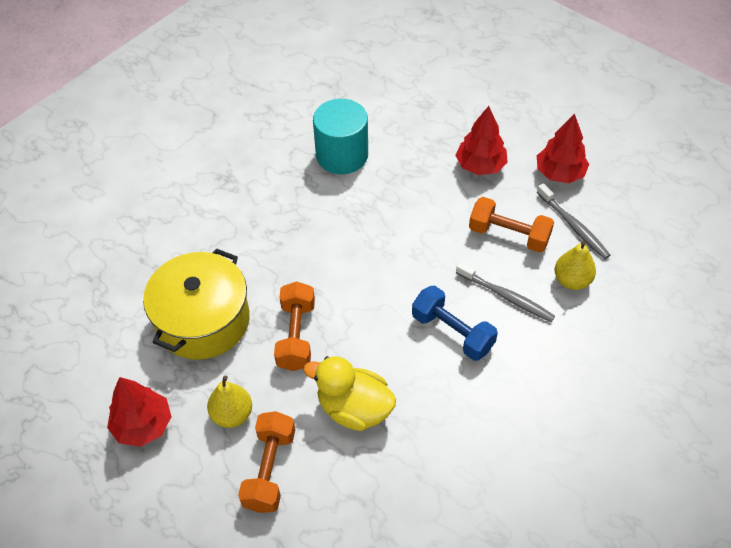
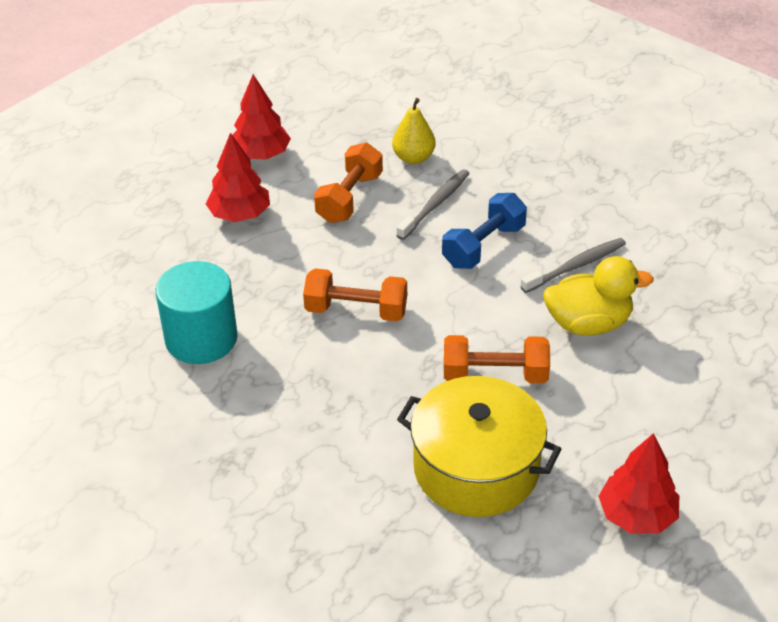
camera: 90 degrees left, 10 degrees down
(232, 414) = (610, 429): yellow pear -> none
(270, 470) = (674, 391): orange dumbbell -> orange dumbbell (356, 310)
(354, 409) = (588, 323): yellow duck -> yellow duck turned 120 degrees counterclockwise
(573, 226) = (339, 151): grey toothbrush -> grey toothbrush (575, 266)

